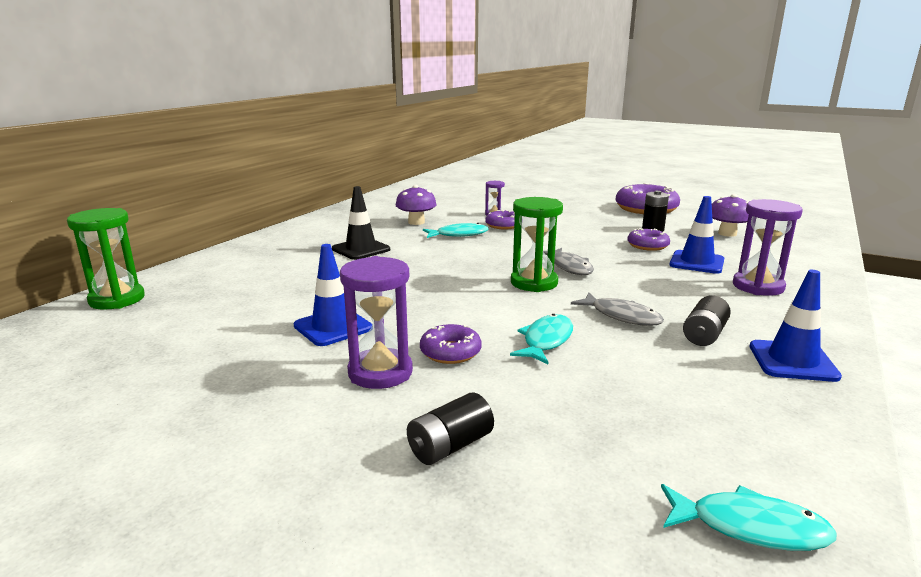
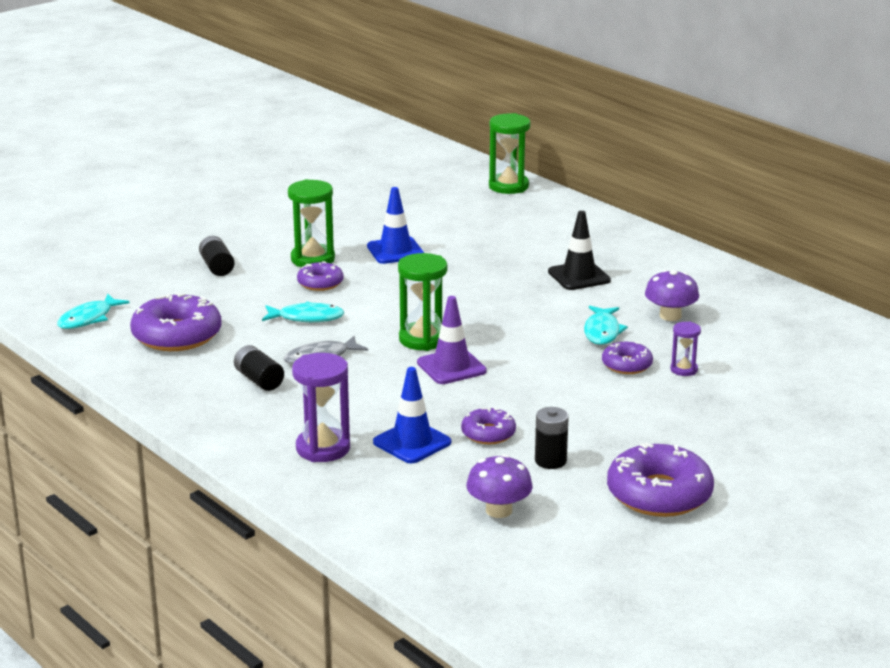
camera: 110 degrees right, 5 degrees up
(380, 372) = (312, 259): purple hourglass -> green hourglass
(546, 340) = (307, 318): turquoise fish -> turquoise fish turned 45 degrees counterclockwise
(569, 267) = (451, 367): grey fish -> purple traffic cone
(686, 414) = (177, 335): none -> purple donut
(792, 361) = (191, 397): blue traffic cone -> none

